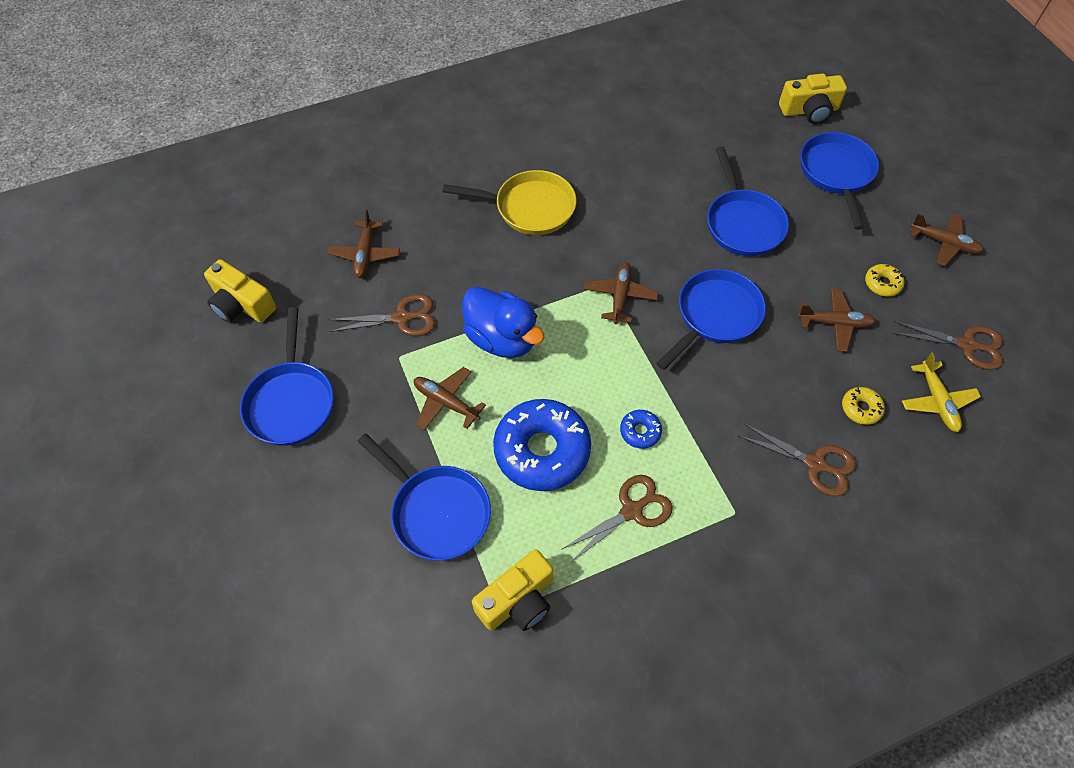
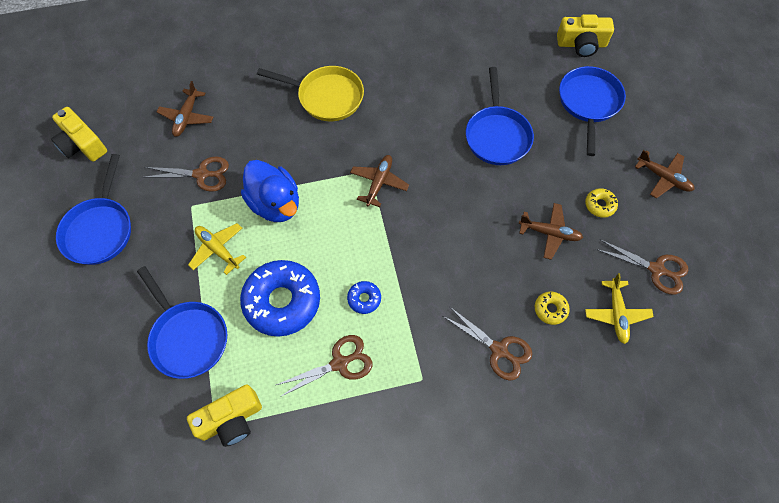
camera: 10 degrees right, 5 degrees up
(446, 402) = (218, 249): brown plane -> yellow plane
(715, 316) = (452, 211): blue pan -> none

